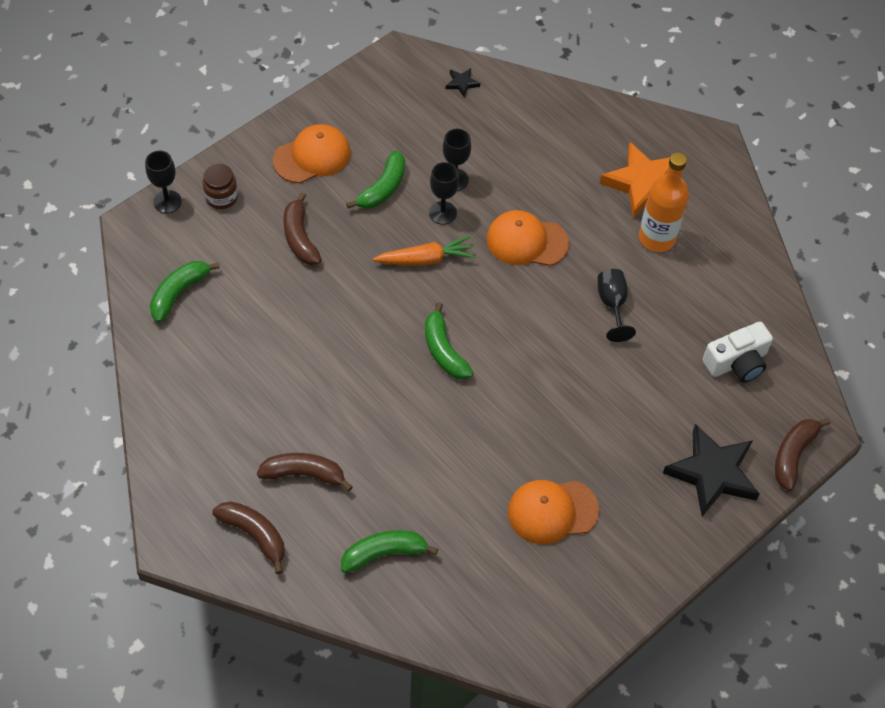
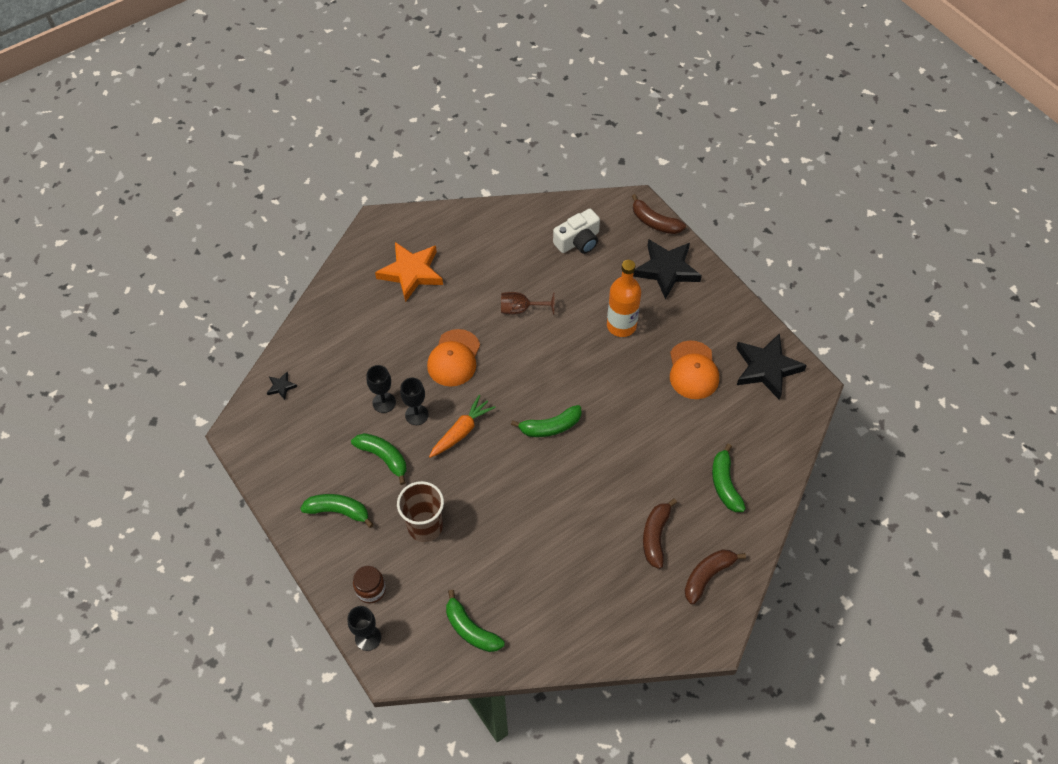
camera: 80 degrees left, 0 degrees up
(300, 237) = (425, 526): brown banana -> brown cup
(312, 156) = (338, 511): orange cap -> green banana
(426, 259) = (461, 431): orange carrot -> orange carrot turned 45 degrees clockwise
(571, 606) = (766, 368): none -> black star
(612, 305) = (521, 309): black goblet -> brown goblet
(657, 238) = (463, 272): orange bottle -> orange bottle (621, 325)
(737, 362) = (578, 241): white camera -> white camera turned 75 degrees clockwise

